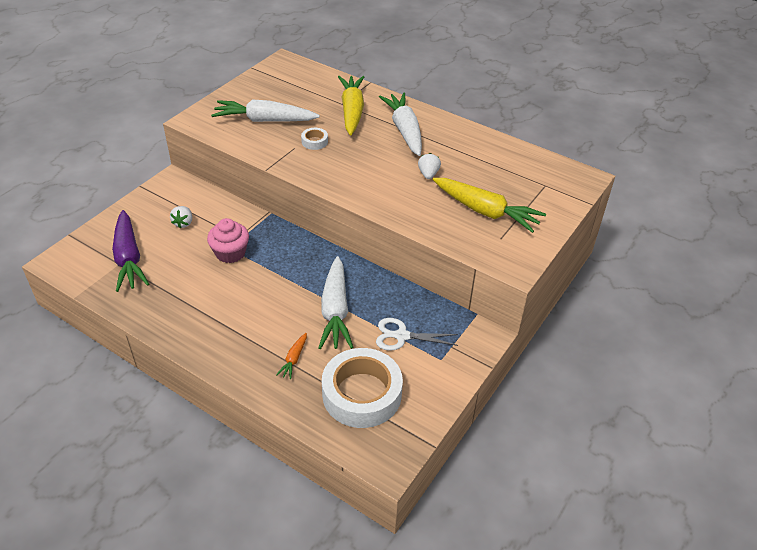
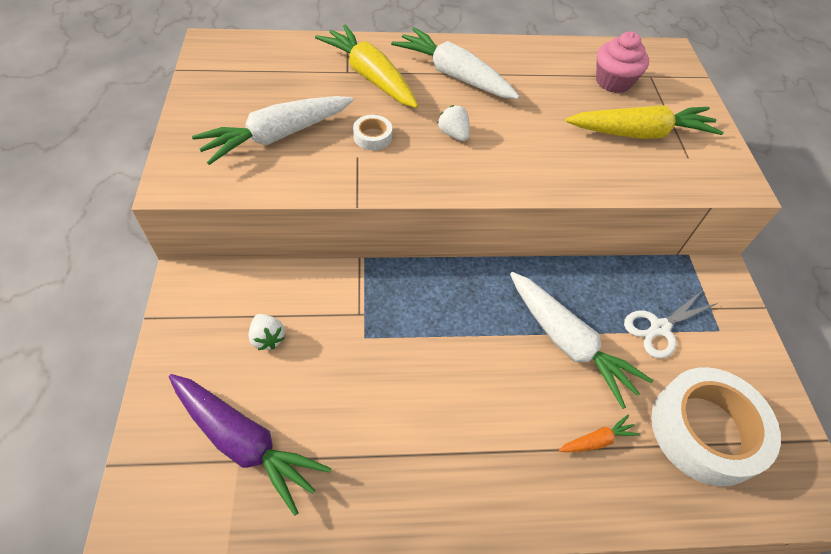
camera: 40 degrees left, 10 degrees up
(230, 253) = (373, 344): pink cupcake -> pink cupcake (613, 82)
(294, 359) = (597, 440): orange carrot -> orange carrot turned 90 degrees counterclockwise
(428, 174) = (539, 117): white strawberry -> white strawberry (453, 134)

